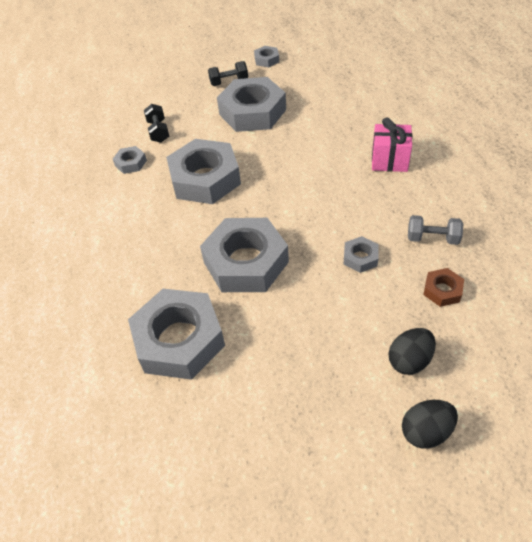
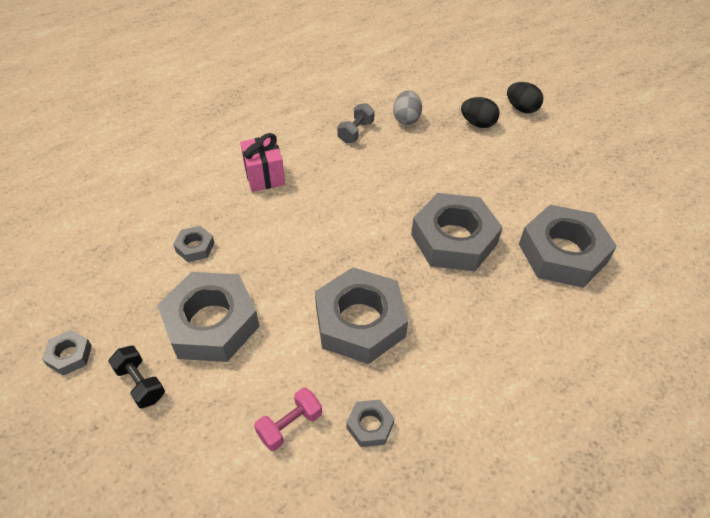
camera: 120 degrees left, 0 degrees up
(158, 131) = (290, 425): black dumbbell -> pink dumbbell
(360, 257) = (401, 167): grey nut -> grey nut (195, 247)
(432, 238) = (356, 132): grey dumbbell -> grey dumbbell turned 45 degrees clockwise
(442, 290) = (406, 119): brown nut -> grey egg

